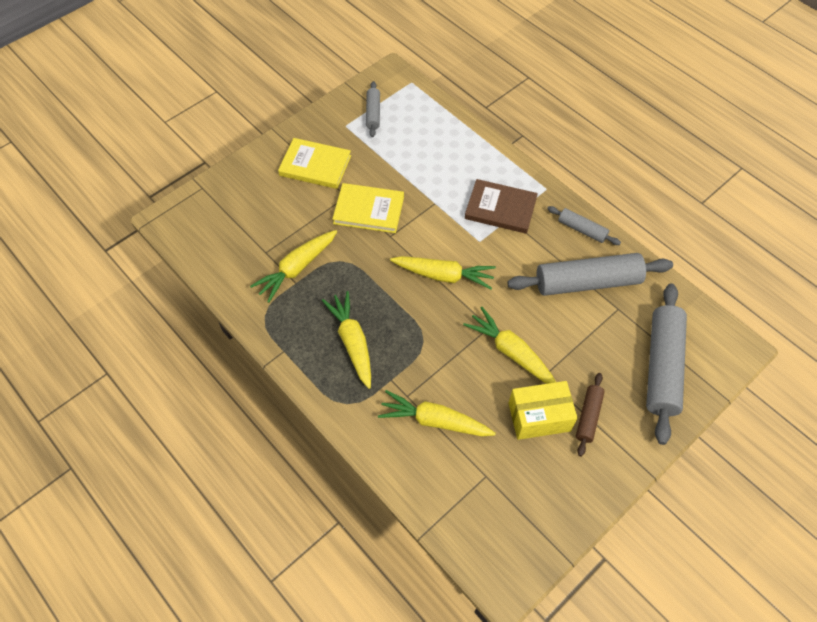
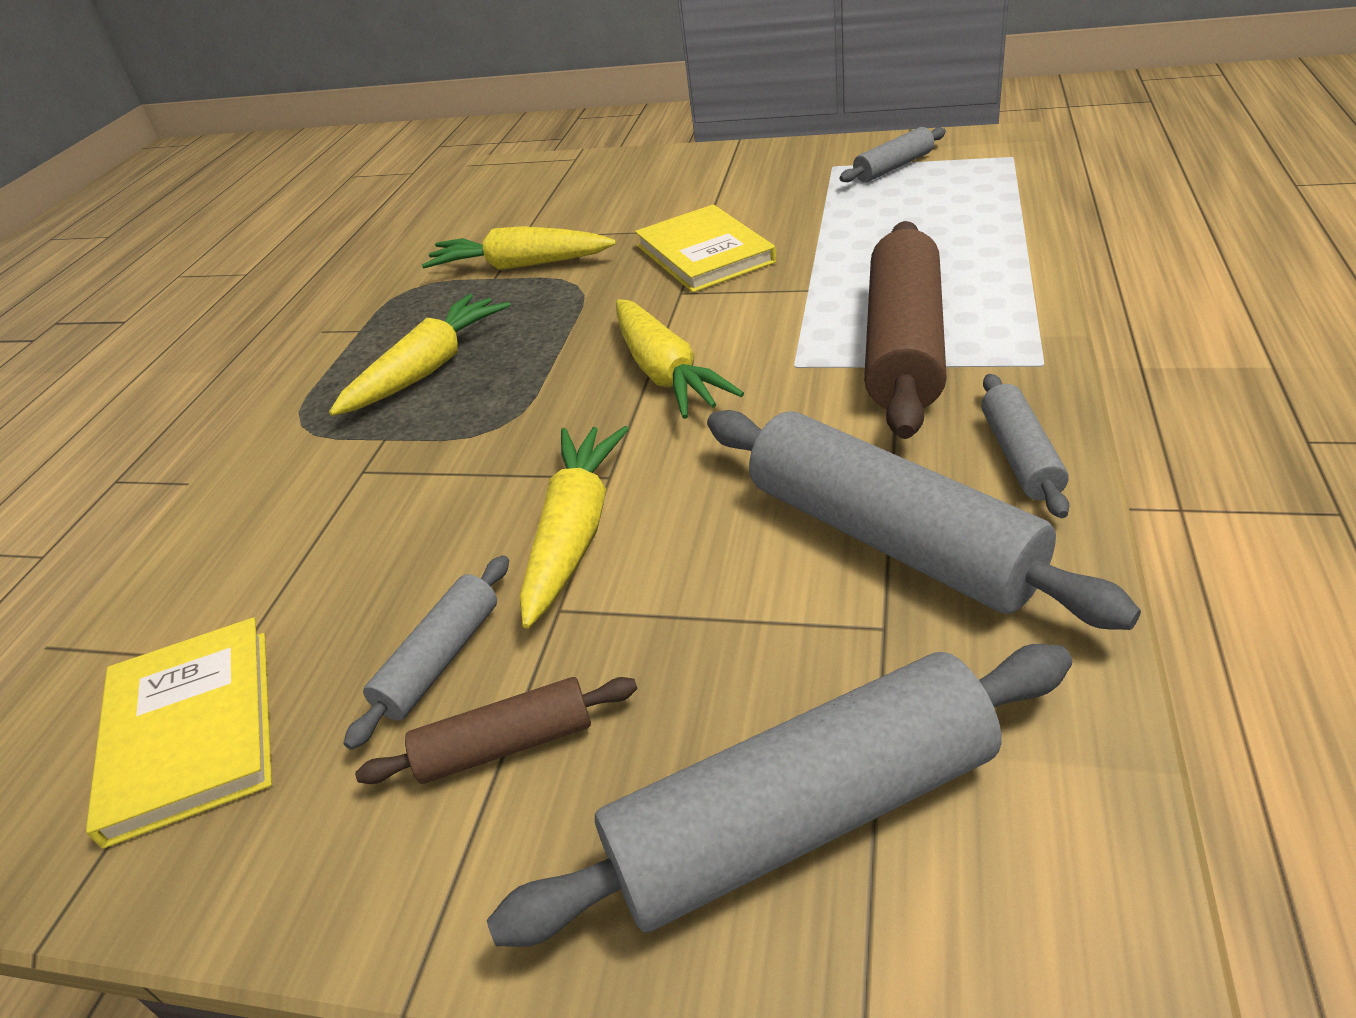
camera: 60 degrees right, 20 degrees down
(315, 166) = (723, 187): yellow book -> yellow book (190, 732)
(434, 421) = (327, 526): yellow carrot -> none
(500, 208) = (904, 346): brown book -> brown rolling pin
(539, 417) = (440, 660): yellow box -> grey rolling pin

